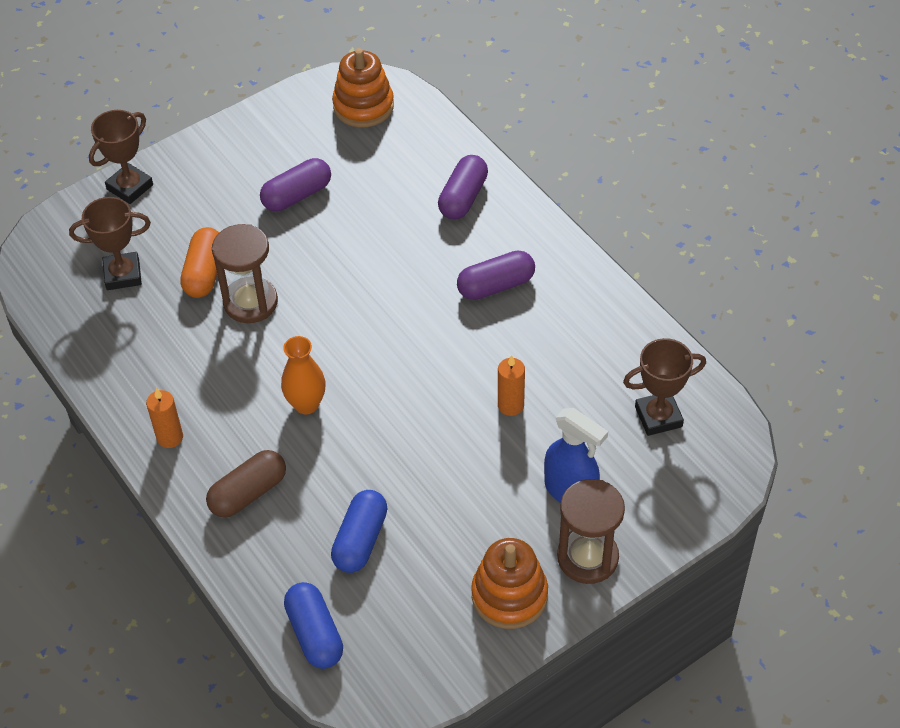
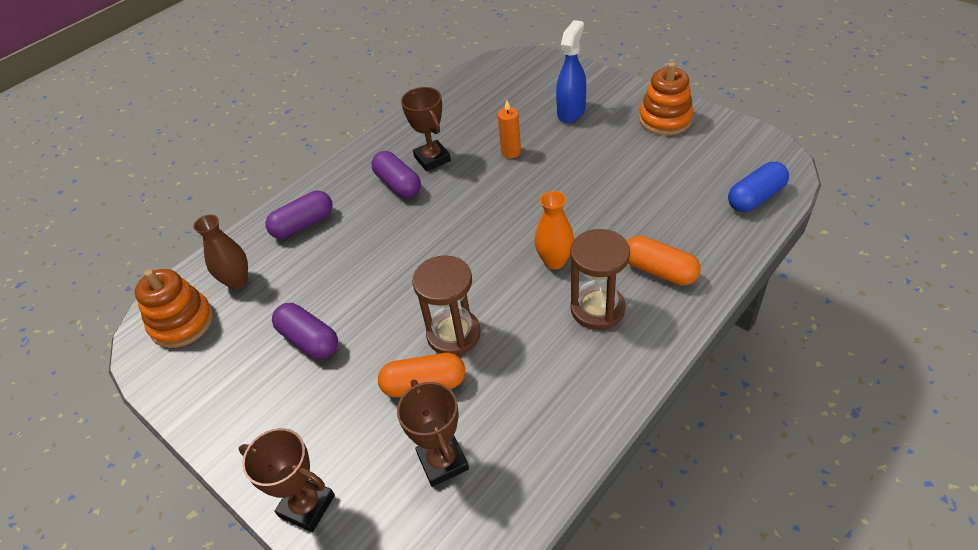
camera: 100 degrees left, 5 degrees down
(170, 437) = (630, 344): orange candle -> none
(248, 493) = (659, 271): brown capsule -> orange capsule
(360, 540) = (665, 196): blue capsule -> none
(401, 144) = (237, 281): none -> brown vase
(463, 198) = (303, 224): purple capsule -> purple capsule turned 45 degrees counterclockwise
(587, 557) = (618, 96): brown hourglass -> brown hourglass (597, 309)
(658, 417) = (495, 90): brown trophy -> brown trophy (432, 159)

